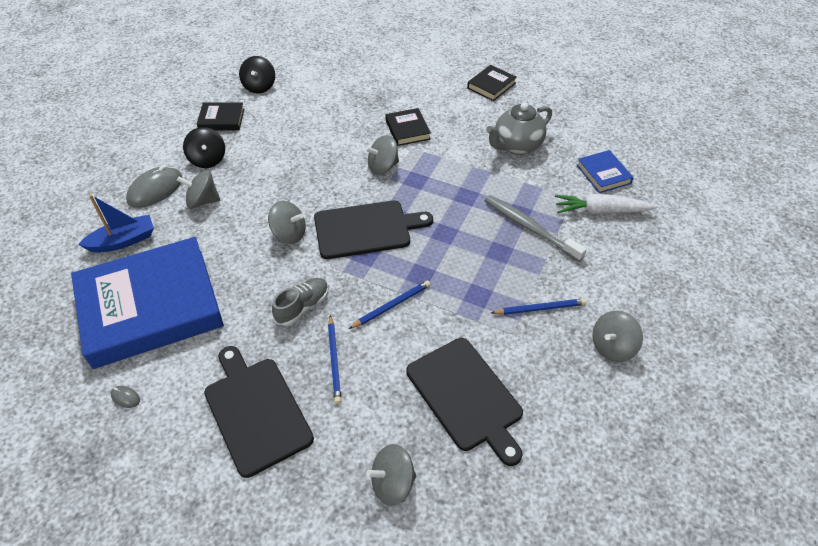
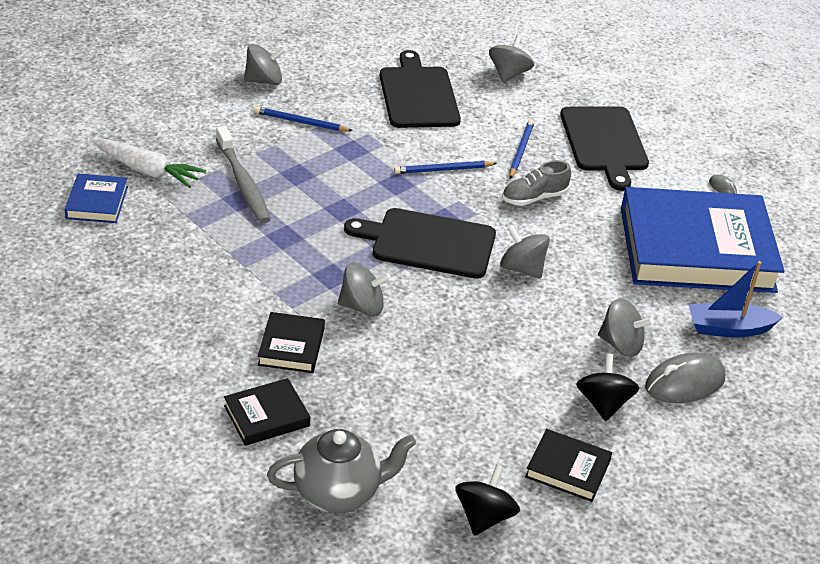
camera: 160 degrees left, 10 degrees down
(392, 483) = (509, 74): grey spinning top -> grey spinning top turned 75 degrees counterclockwise
(491, 85) = (103, 373): black book -> black book (266, 416)
(516, 146) = (164, 271): grey teapot -> grey teapot (339, 493)

